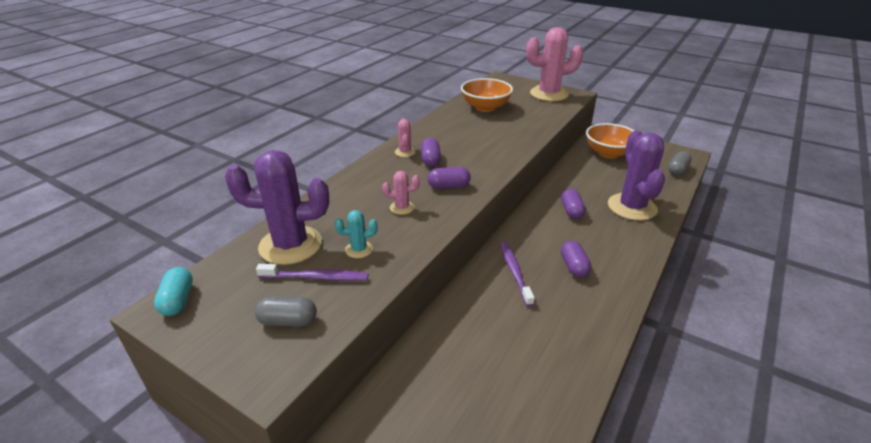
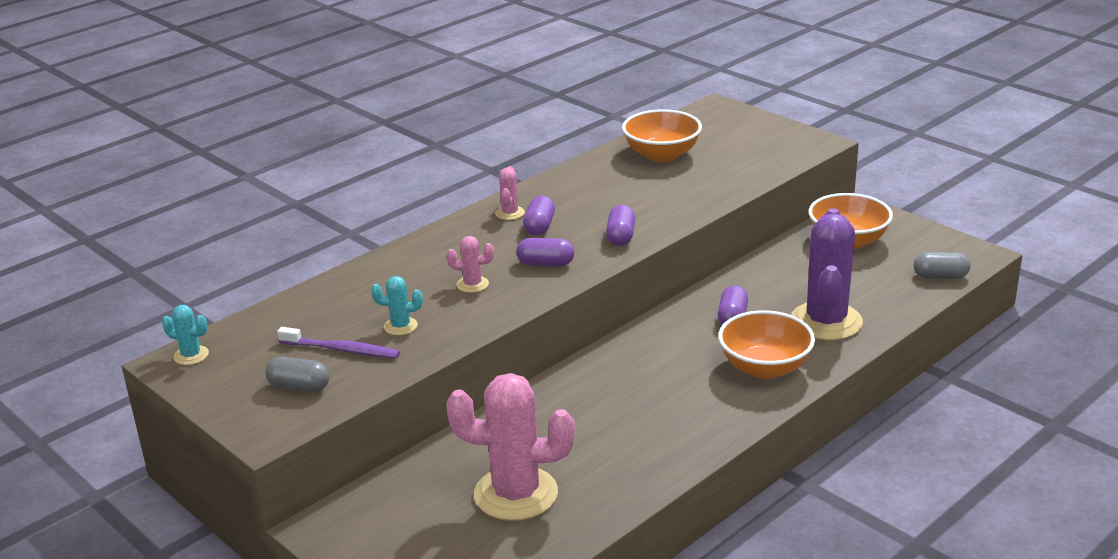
camera: 15 degrees right, 5 degrees down
(178, 300) = (191, 355): turquoise capsule -> turquoise cactus
(290, 245) = (324, 313): purple cactus -> none
(514, 272) = (606, 384): purple toothbrush -> none
(549, 94) = (776, 139): pink cactus -> pink cactus (516, 494)
(574, 266) = (689, 386): purple capsule -> purple capsule (621, 237)
(615, 245) = (764, 368): none -> orange bowl
(677, 170) = (940, 276): grey capsule -> grey capsule turned 45 degrees clockwise

